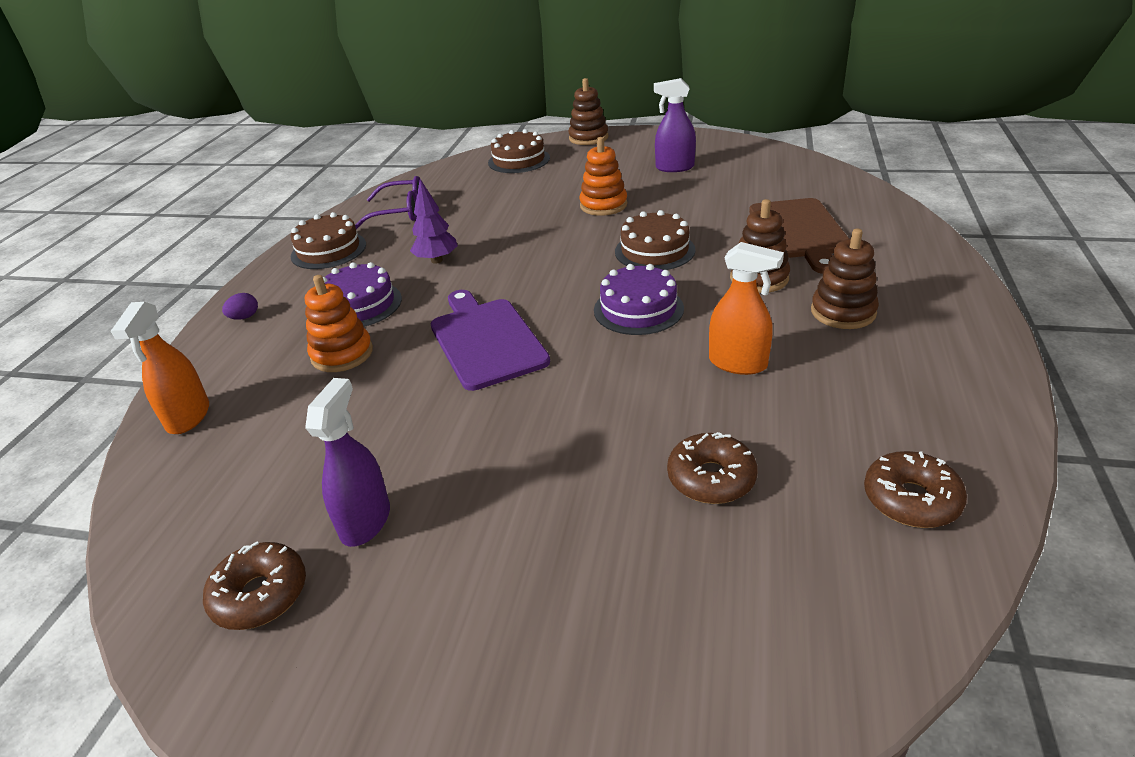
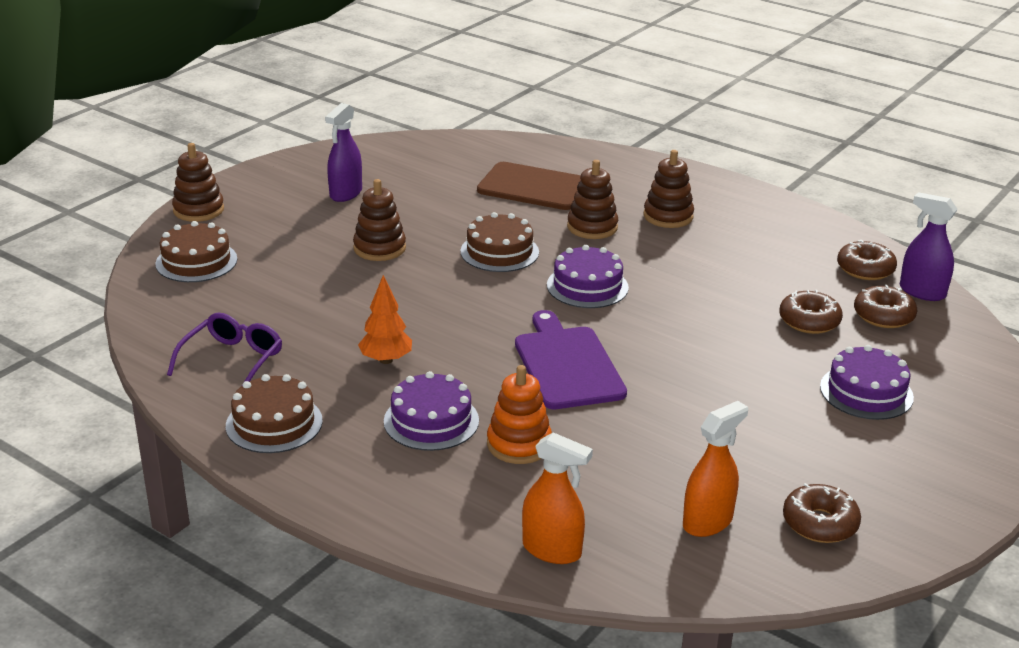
camera: 70 degrees left, 5 degrees down
(244, 317) = (378, 499): purple egg -> none
(366, 521) = (768, 465): purple spray bottle -> purple spray bottle (922, 292)
(436, 260) = (386, 360): purple tree -> orange tree
(486, 340) = (567, 364): purple cutting board -> purple cutting board turned 75 degrees clockwise
(573, 575) = (866, 392): none -> purple cake
(603, 205) = (379, 248): orange stacking toy -> brown stacking toy
(738, 363) = (696, 272): orange spray bottle -> orange spray bottle (707, 522)
(794, 549) = (883, 316): none -> brown donut

